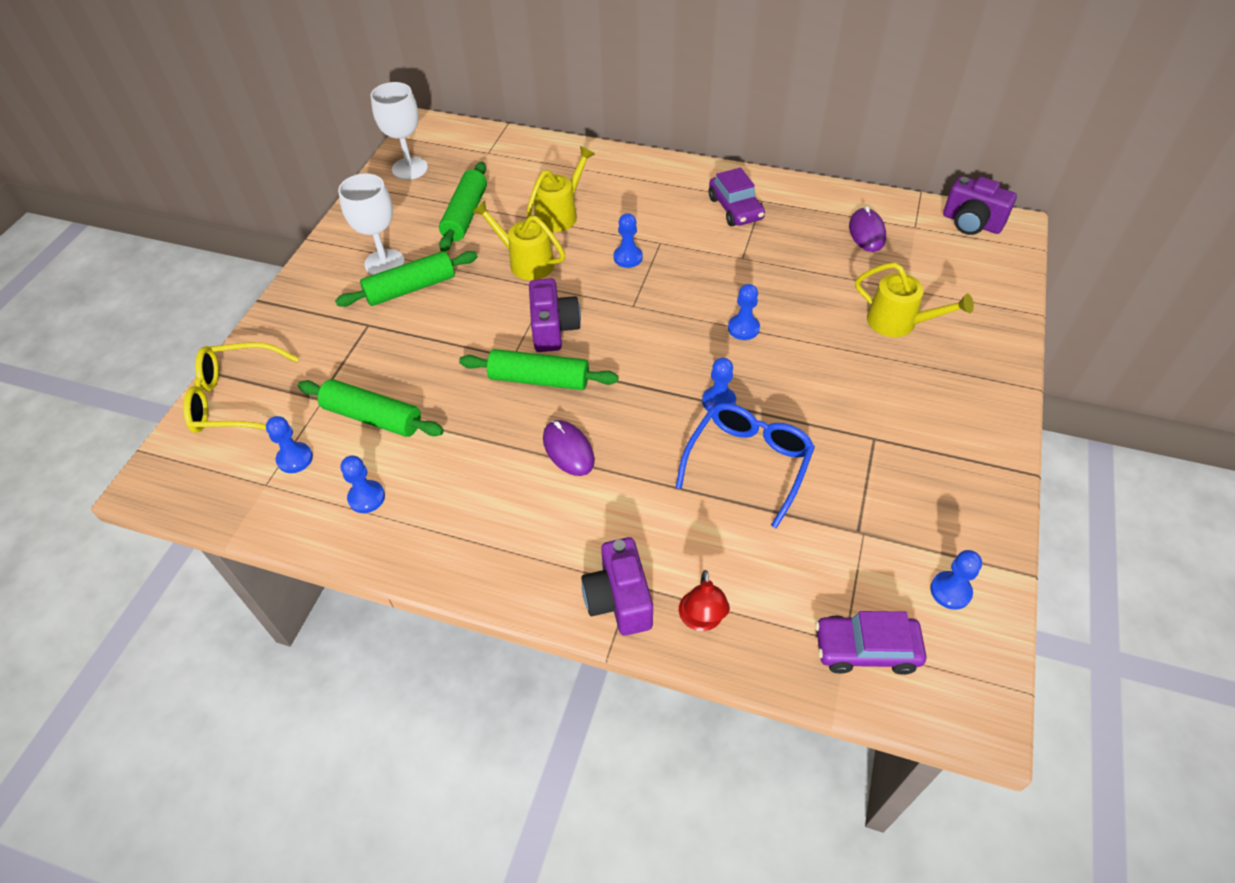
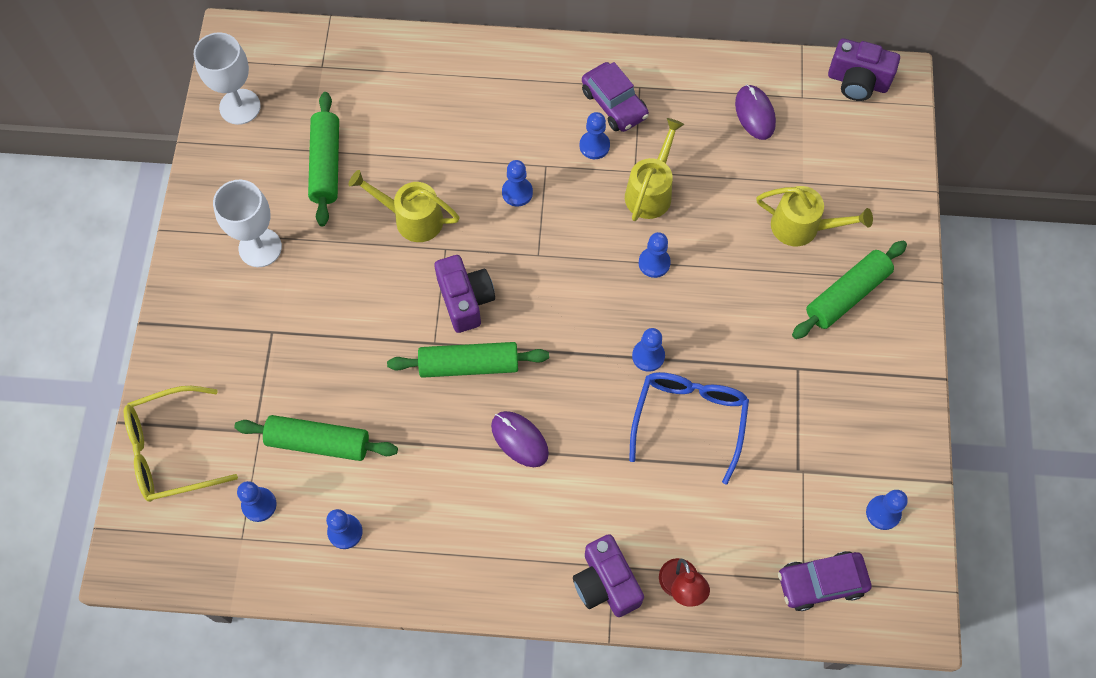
camera: 15 degrees left, 15 degrees up
(410, 288) = (300, 276): green rolling pin -> green rolling pin (846, 295)
(560, 214) = (429, 144): yellow watering can -> yellow watering can (651, 190)
(709, 235) = (594, 146): none -> blue pawn

